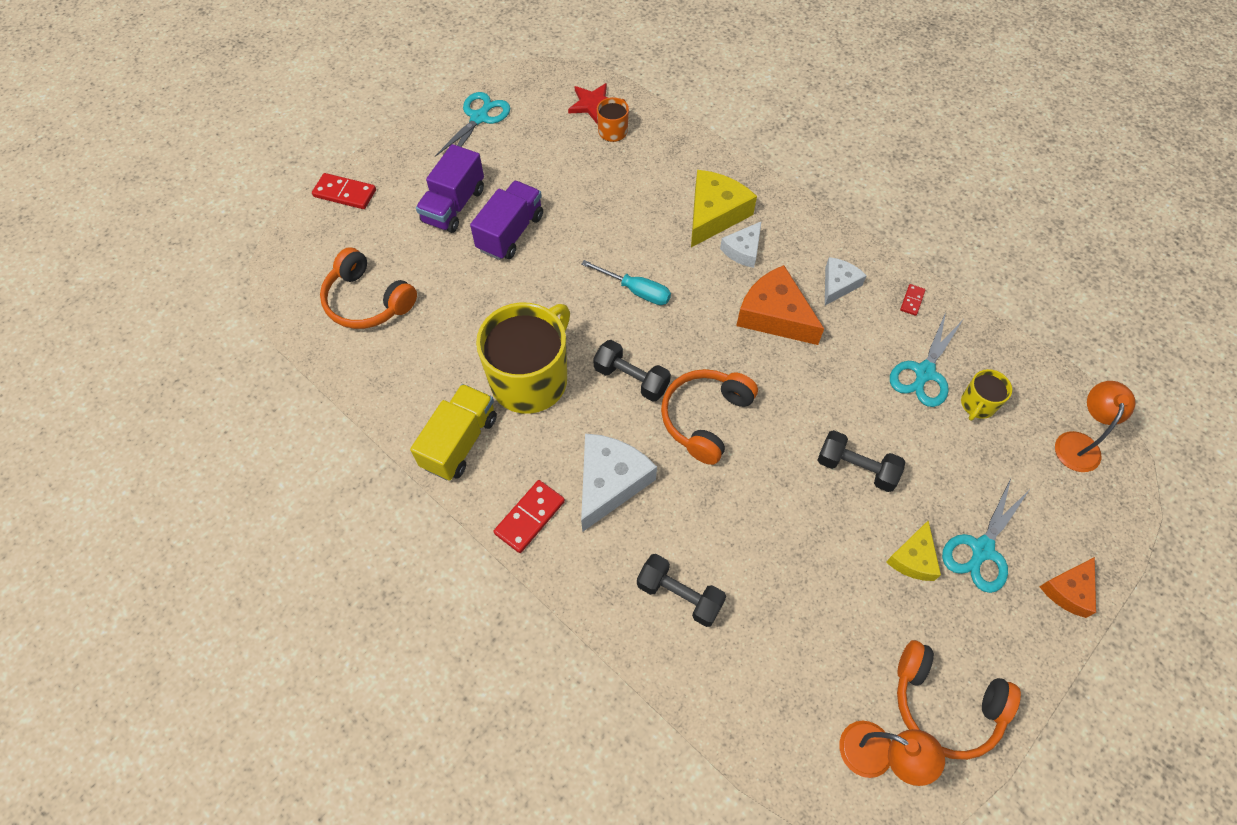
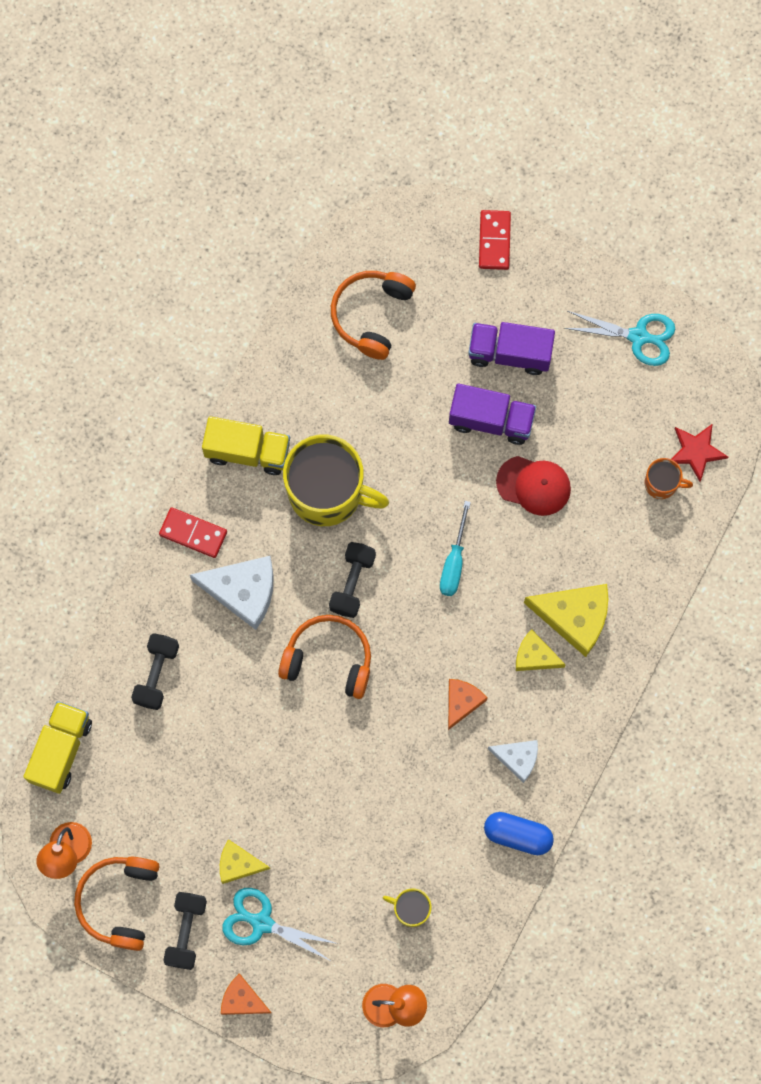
camera: 75 degrees right, 15 degrees up
(583, 216) = (533, 485): none -> red cap
(743, 250) = (534, 656): white cheese -> yellow cheese
(747, 732) = (61, 750): none -> yellow truck
(774, 315) = (462, 702): orange cheese -> orange cheese, size x0.59
(856, 468) = (313, 804): black dumbbell -> black dumbbell (186, 931)
(912, 301) = (518, 835): red domino -> blue capsule
(924, 373) = (433, 855): turquoise scissors -> none

